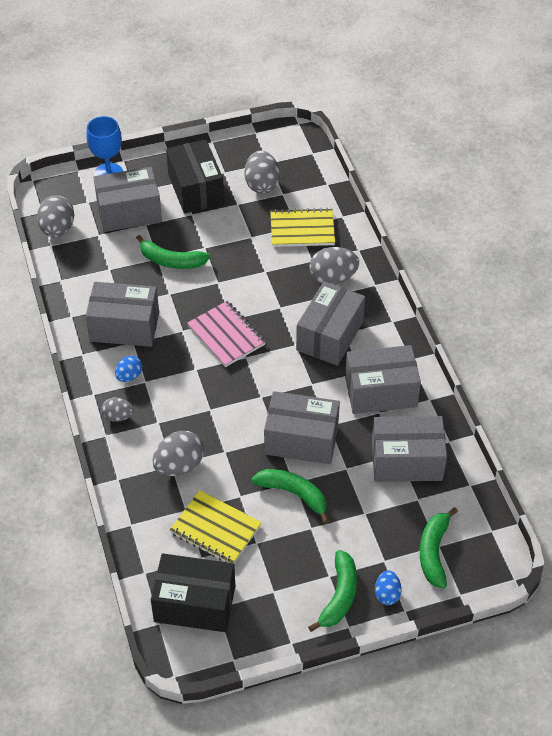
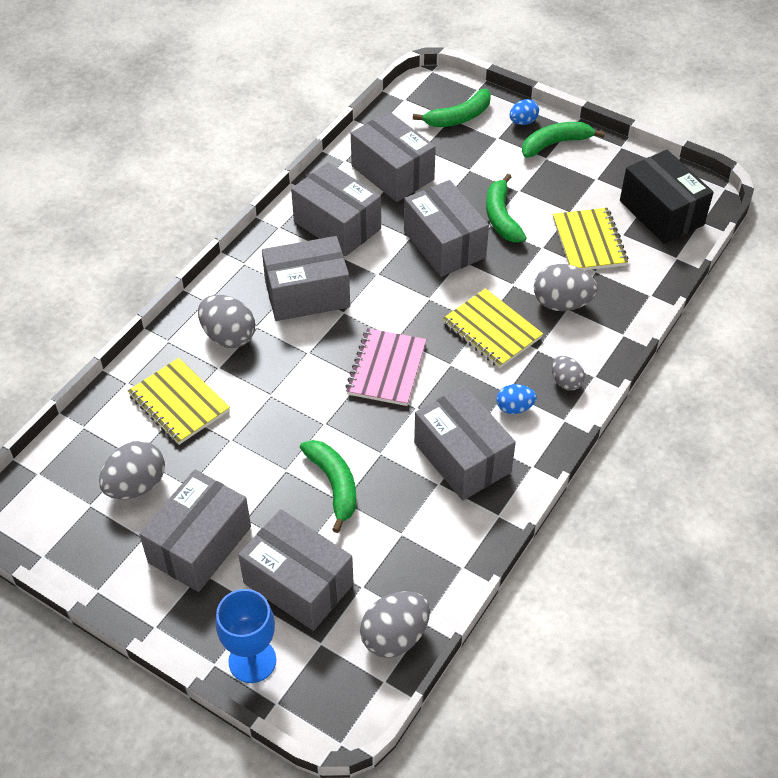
camera: 130 degrees left, 0 degrees up
(196, 189) = (200, 544): black box -> grey box
(199, 410) = (492, 330): none -> yellow notebook

